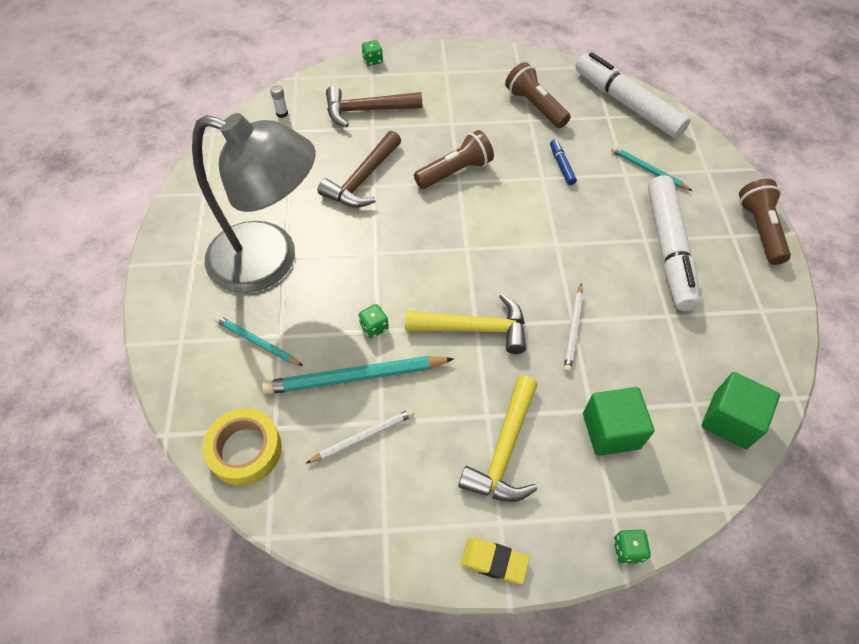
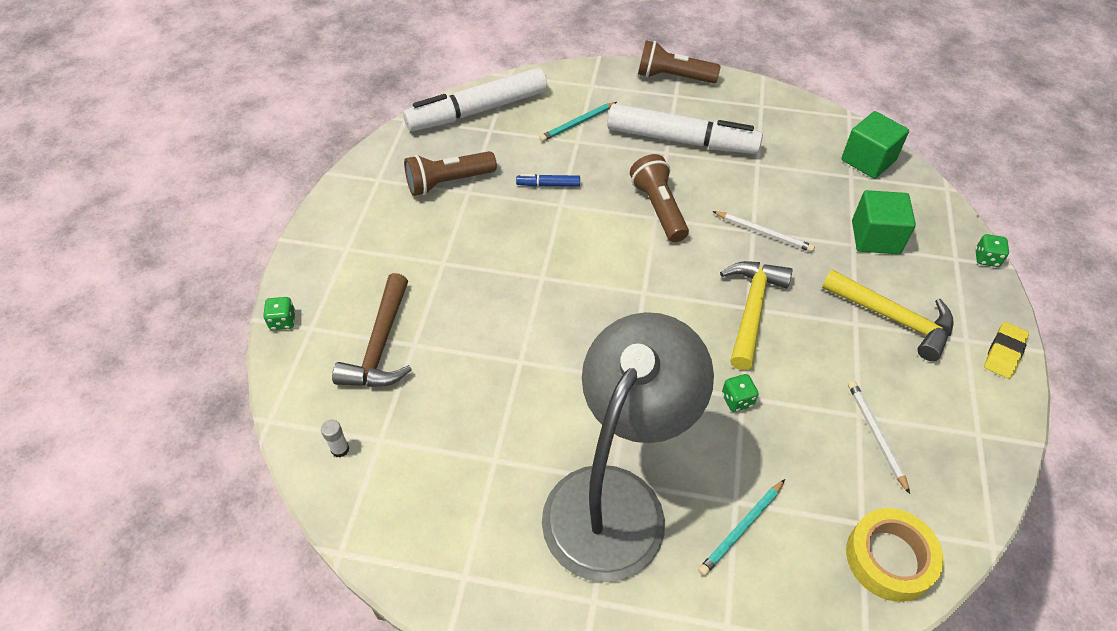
camera: 75 degrees left, 5 degrees down
(356, 377) = (801, 429): turquoise pencil -> none
(363, 179) = (506, 372): brown hammer -> none
(455, 172) = (525, 277): brown flashlight -> brown flashlight (658, 208)

